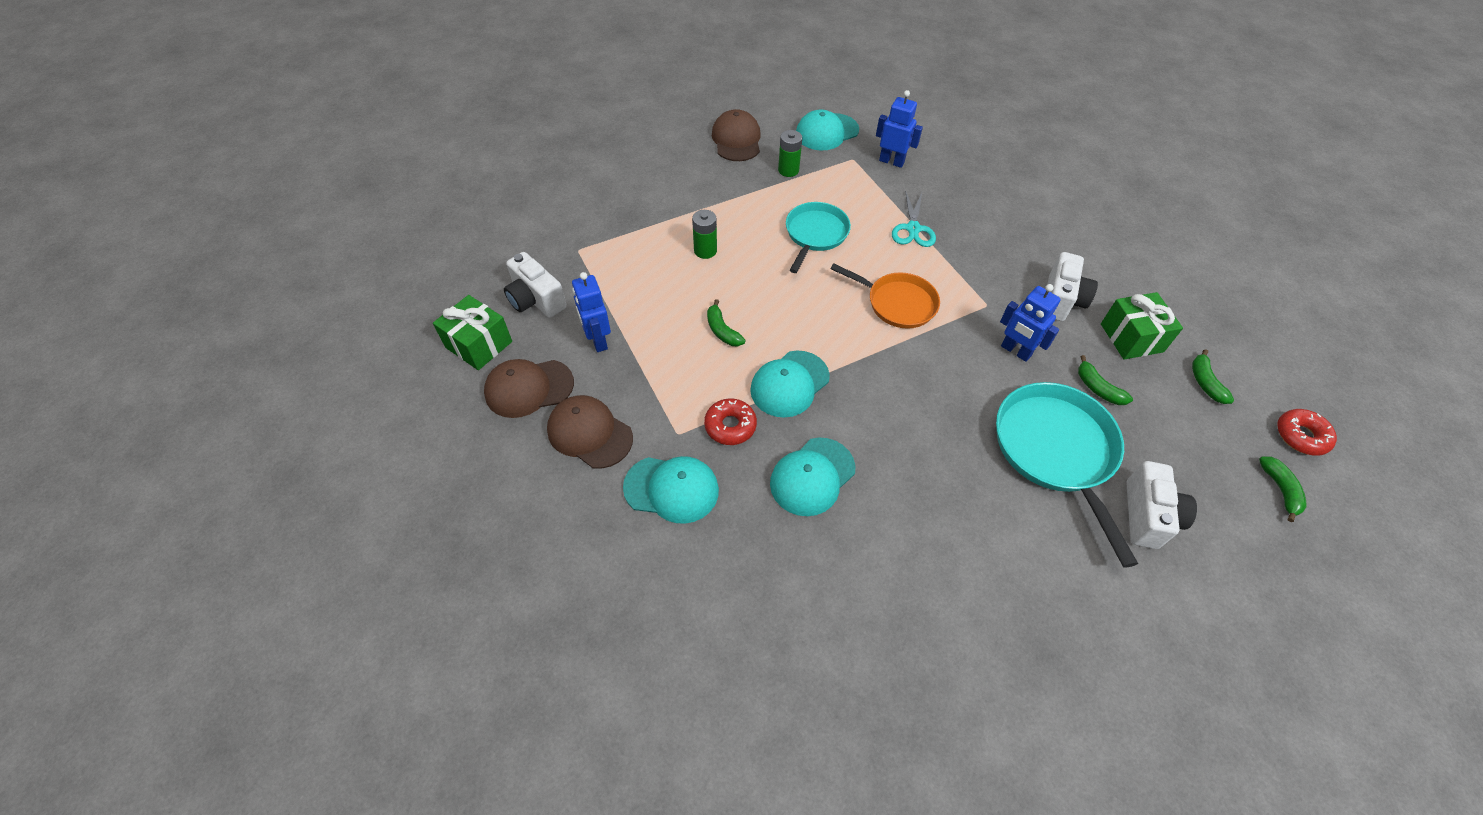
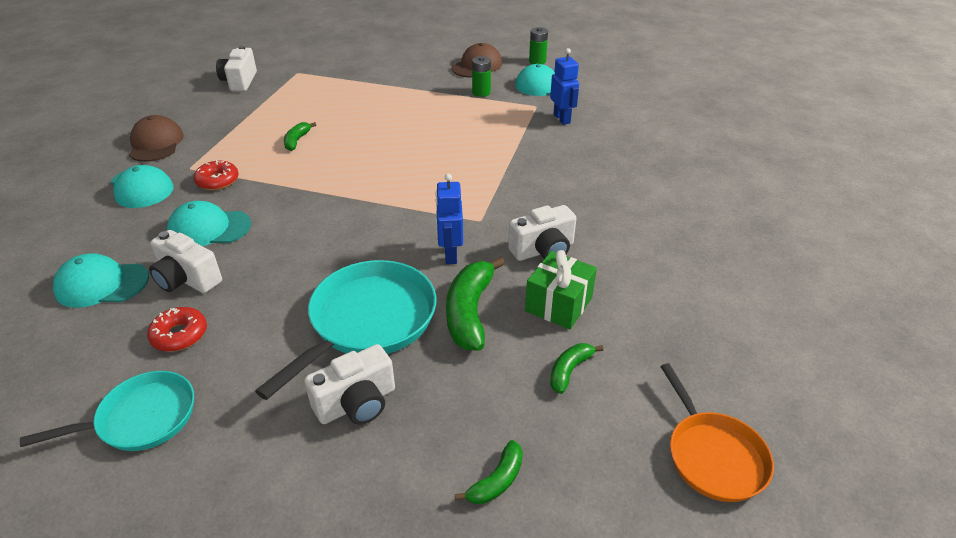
camera: 45 degrees right, 15 degrees down
(479, 344) = (184, 85): green gift -> none
(529, 388) = (169, 112): brown cap -> none
(598, 340) = (233, 111): blue robot -> none
(705, 250) = (358, 104): green battery -> green battery (537, 61)
(789, 384) = (282, 183): turquoise cap -> turquoise cap (102, 284)
(815, 234) = (436, 128): turquoise pan -> turquoise pan (141, 418)
(881, 534) = (187, 279): none -> white camera
(897, 303) = (420, 185): orange pan -> orange pan (713, 455)
(913, 229) = (507, 157): turquoise scissors -> none
(1098, 388) = (469, 312): green banana -> green banana, size x1.84
(1301, 436) = (592, 467): red donut -> red donut (179, 335)

